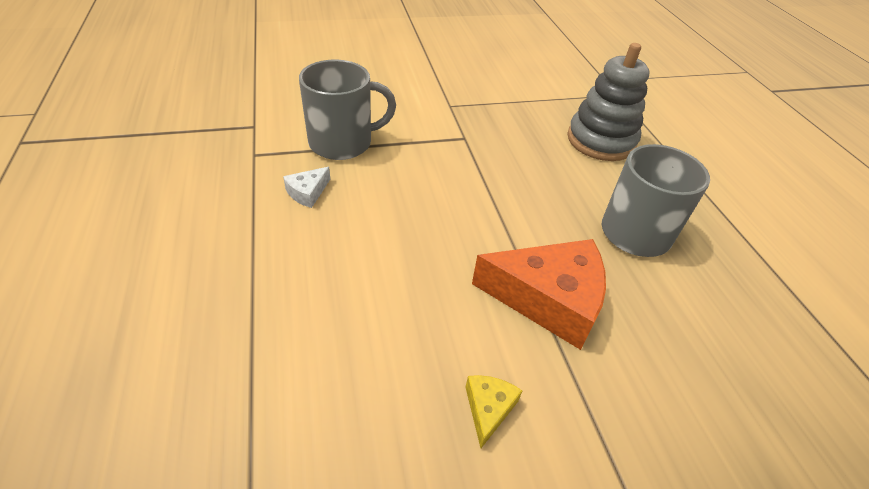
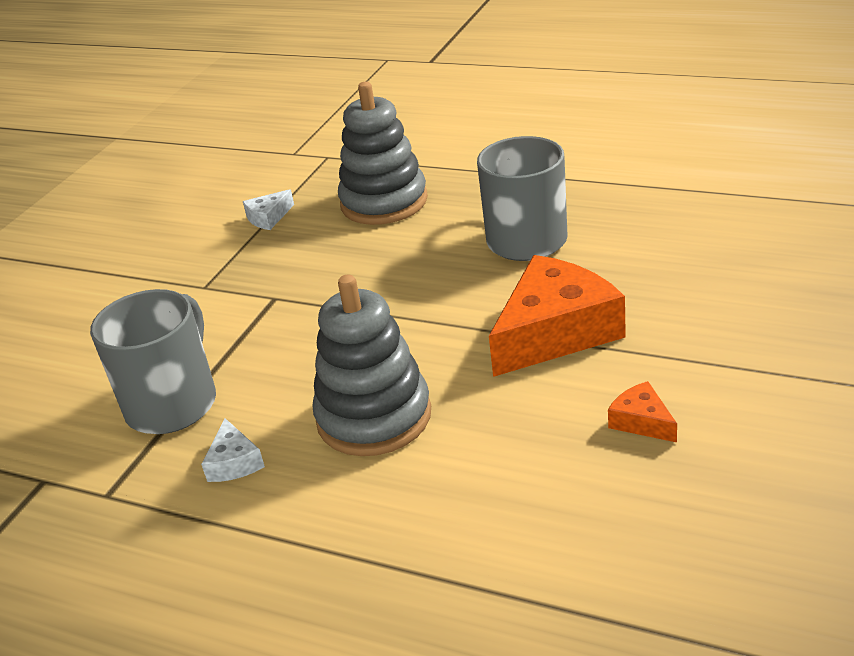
camera: 45 degrees left, 10 degrees down
(387, 238) = (374, 417): none -> grey stacking toy
(488, 409) = (641, 421): yellow cheese -> orange cheese
(535, 99) = (268, 217): none -> white cheese

